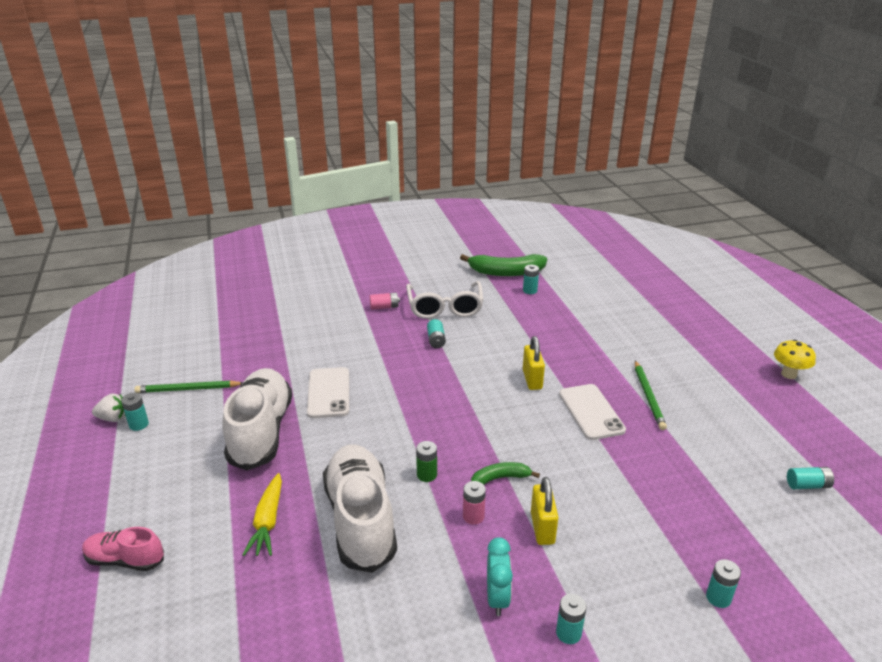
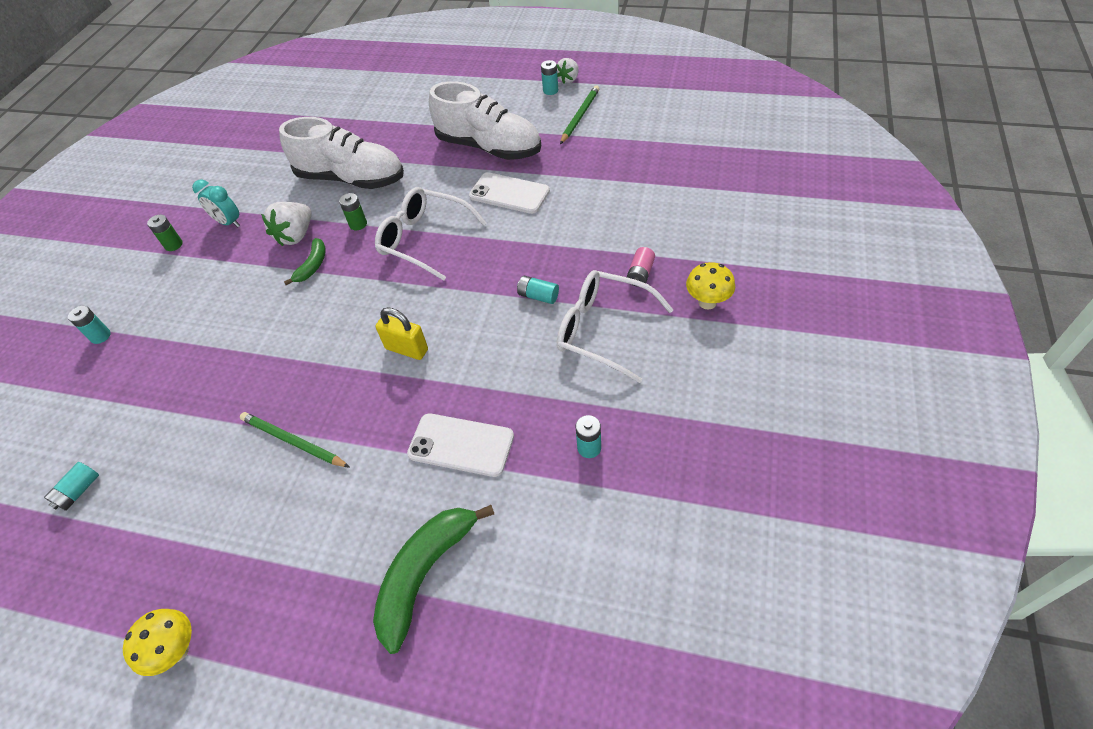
camera: 125 degrees right, 20 degrees up
(125, 560) = (417, 81): pink shoe -> none
(268, 521) = (392, 138): yellow carrot -> none
(393, 280) = (707, 302): none -> yellow mushroom
(418, 420) = (424, 239): none -> white glasses
(473, 516) = (296, 235): pink battery -> white strawberry
(506, 272) = (661, 444): green banana -> green banana (425, 573)
(542, 528) = (248, 269): yellow padlock -> none
(568, 633) = (173, 245): turquoise battery -> green battery
(591, 412) = (320, 373): white phone -> white phone (461, 445)

